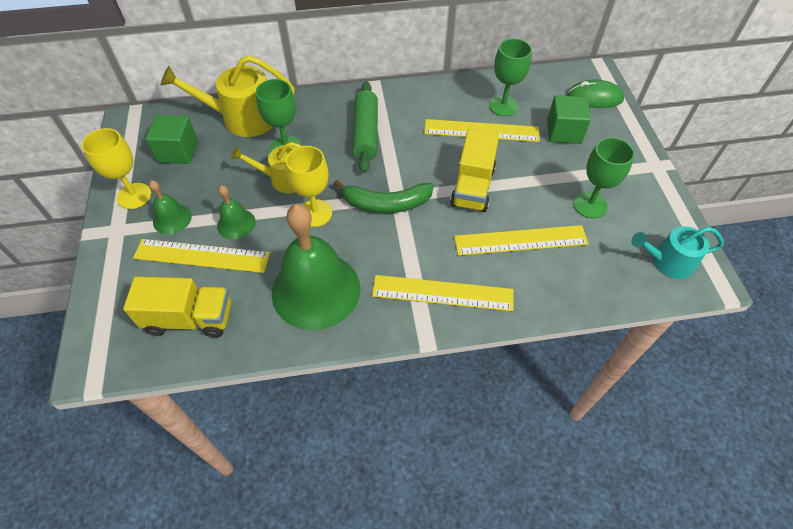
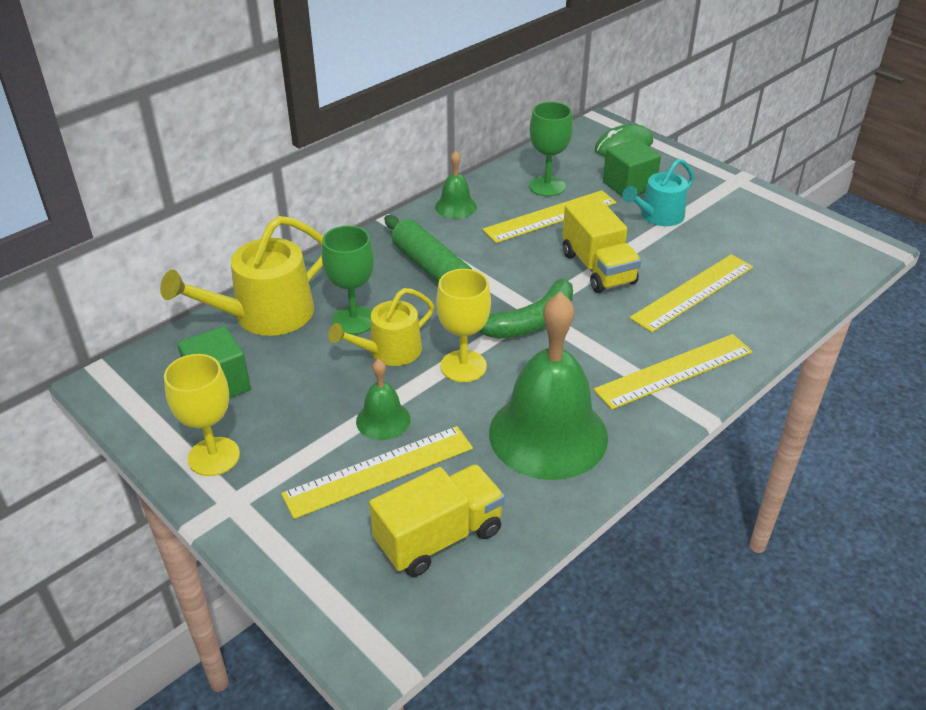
camera: 35 degrees left, 15 degrees down
(172, 219) = (295, 454): green bell -> green bell (455, 206)
(590, 205) = (719, 235): green goblet -> none
(668, 261) = (829, 250): turquoise watering can -> turquoise watering can (658, 216)

